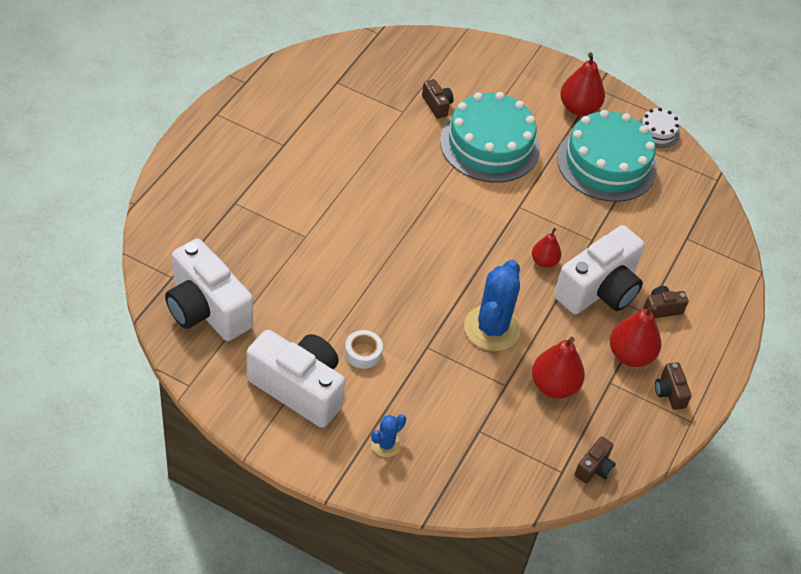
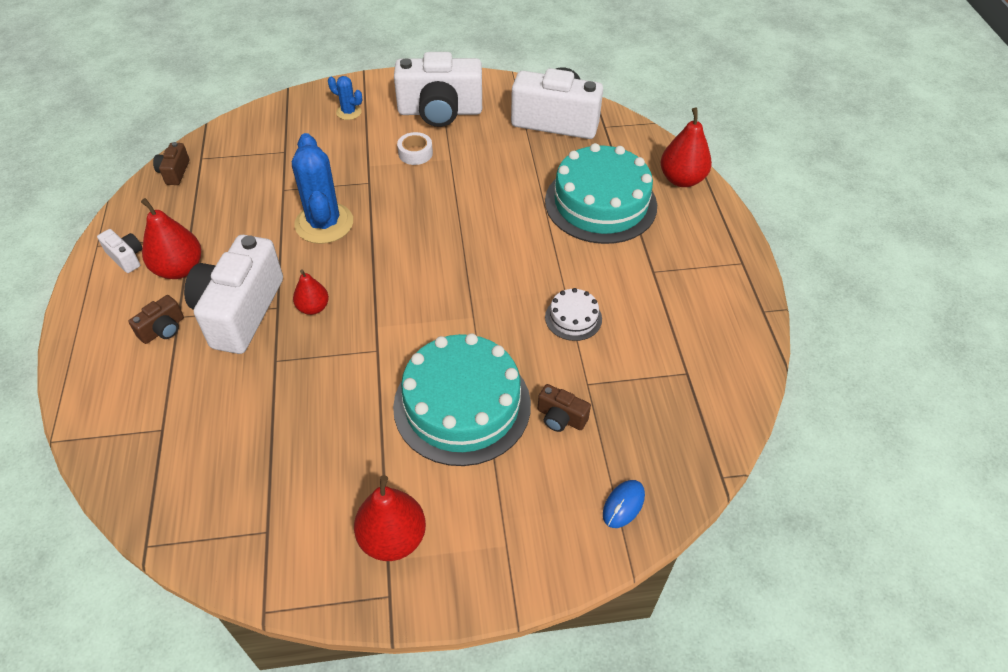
camera: 150 degrees right, 0 degrees up
(386, 444) = (349, 112): blue cactus -> blue cactus turned 75 degrees counterclockwise
(443, 53) = (623, 505): none -> blue mouse
(554, 386) = (240, 209): red pear -> red pear (681, 179)
(606, 163) = (309, 472): turquoise cake -> turquoise cake (600, 203)
(657, 131) = (263, 576): white cake -> white cake (573, 318)
(669, 392) = (126, 257): brown camera -> white camera

